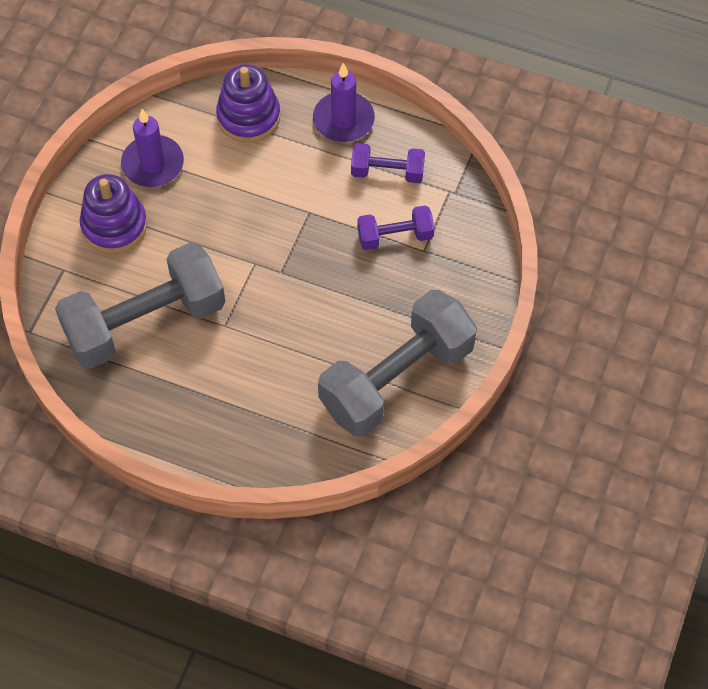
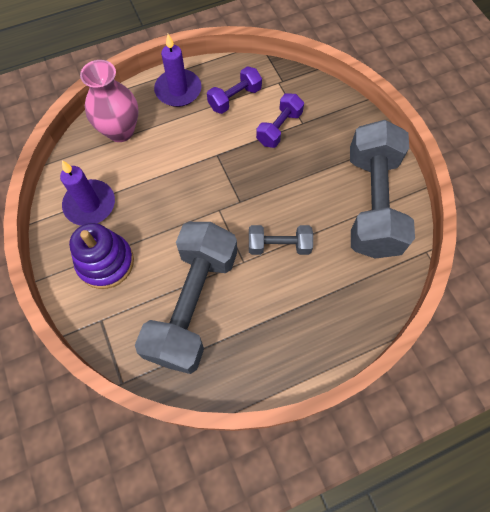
camera: 45 degrees left, 5 degrees up
(248, 117) = (120, 131): purple stacking toy -> pink vase
(269, 339) = (279, 245): none -> grey dumbbell

